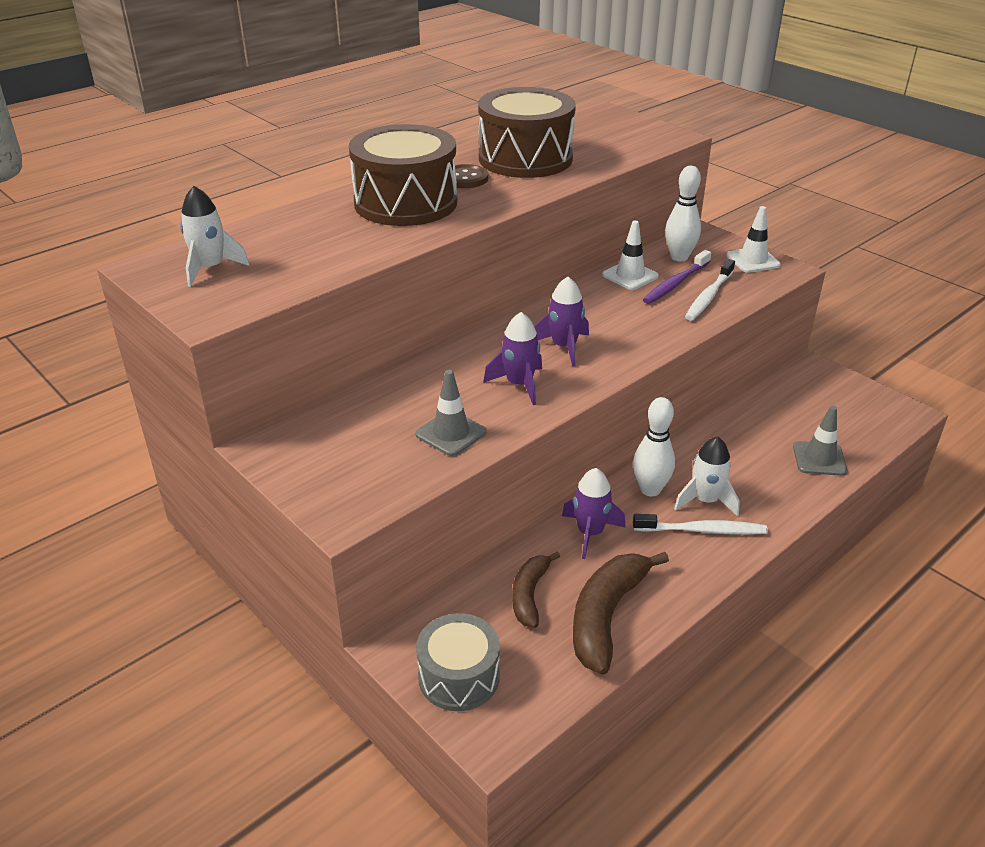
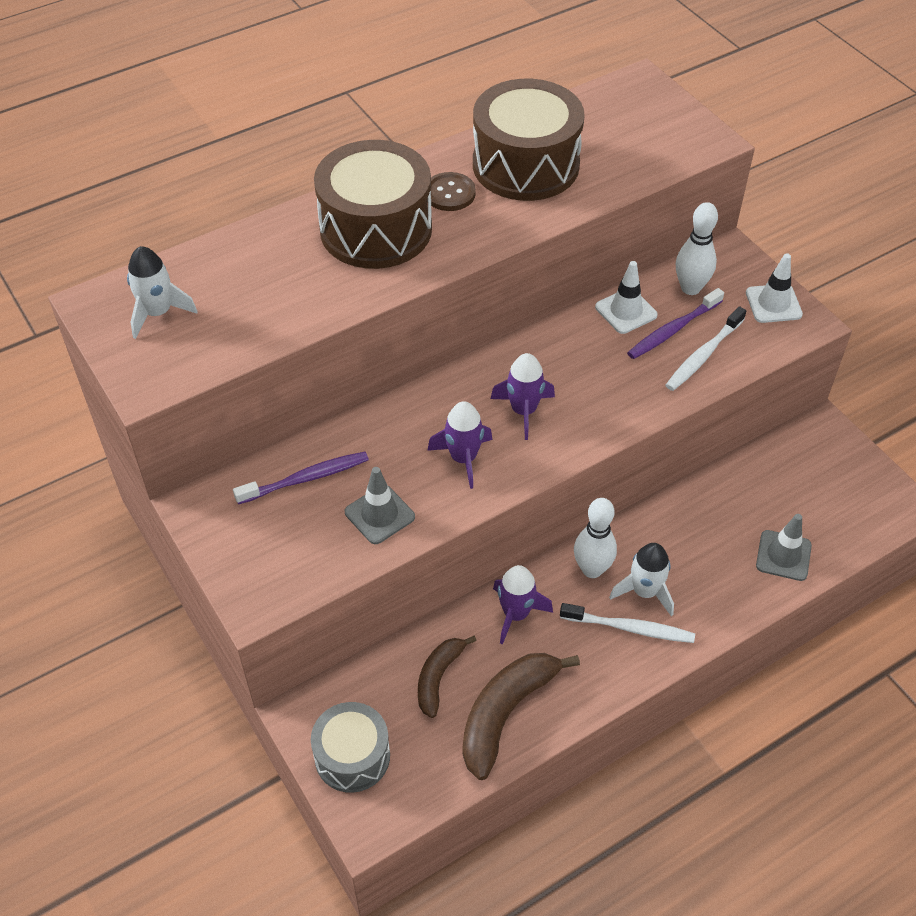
camera: 10 degrees right, 15 degrees up
(370, 415) = (306, 478): none -> purple toothbrush

